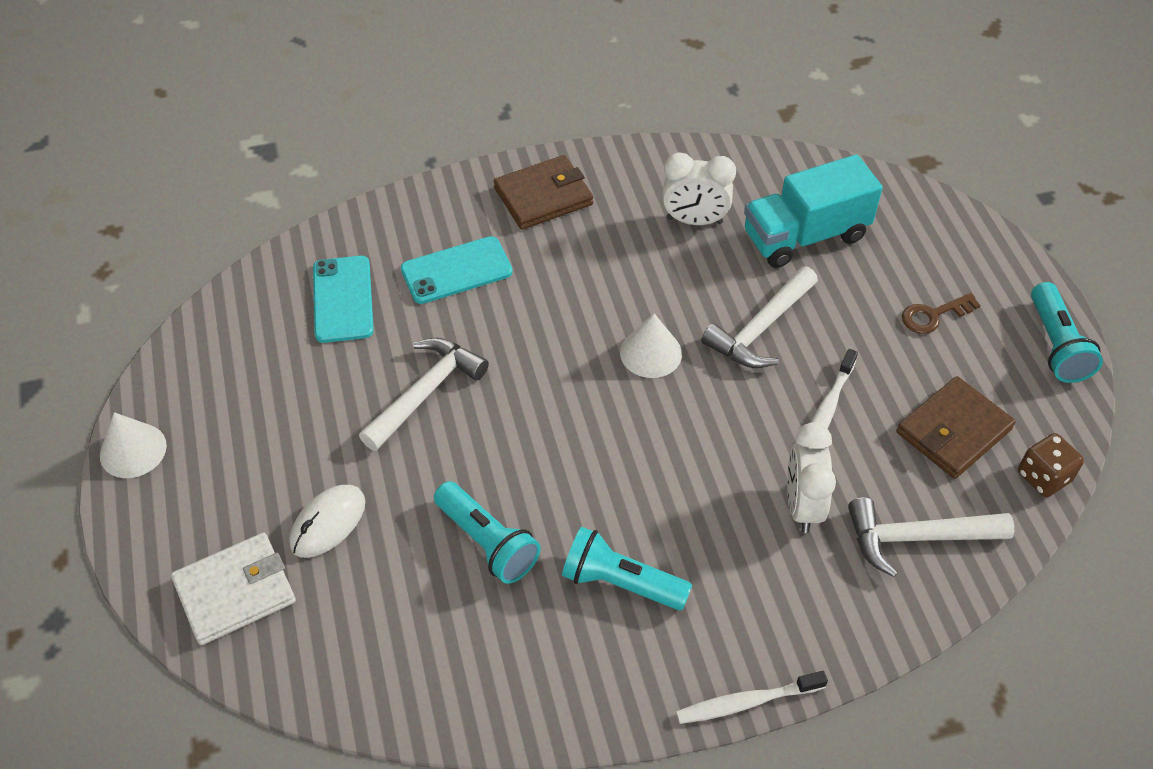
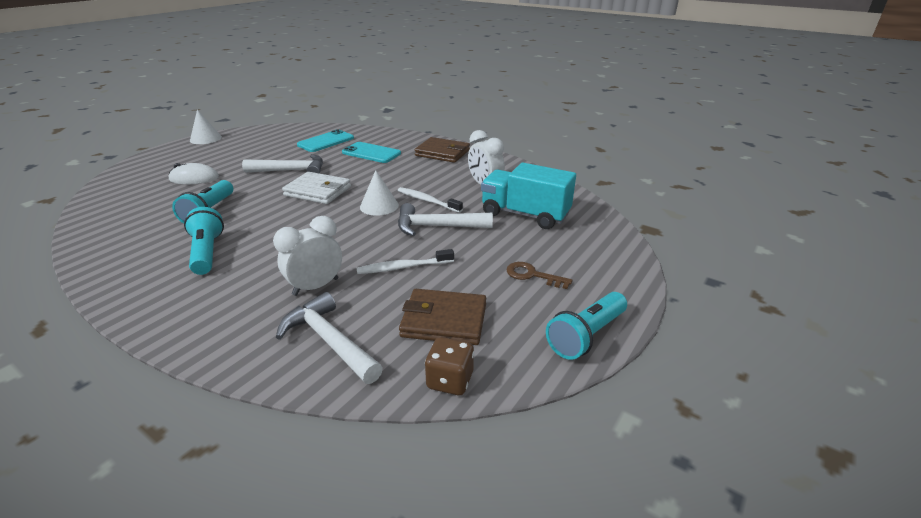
camera: 50 degrees right, 20 degrees down
(235, 591) = (141, 175): white wallet -> white wallet (318, 191)
(747, 702) = (134, 325): white toothbrush -> white toothbrush (427, 201)

